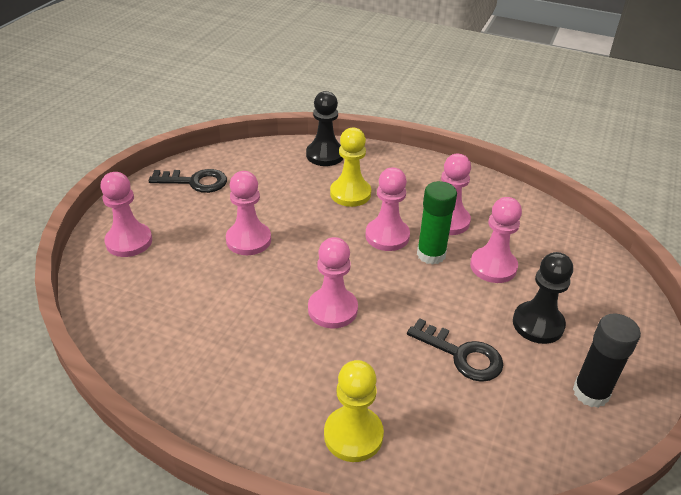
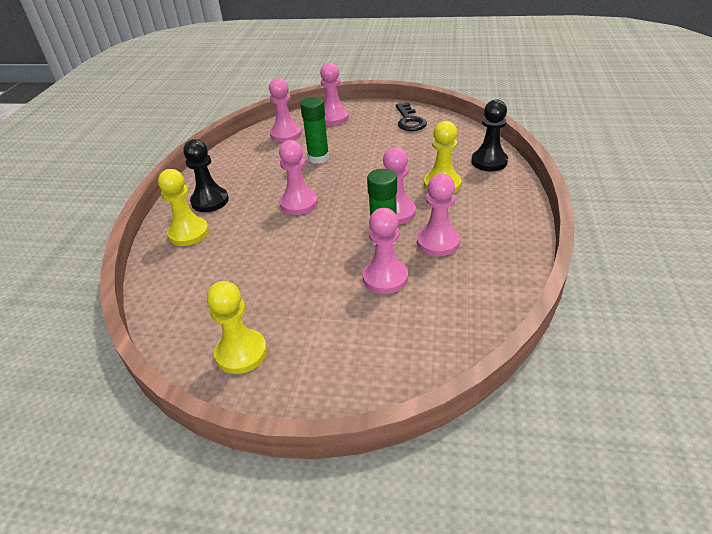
camera: 80 degrees right, 0 degrees up
(231, 274) = (318, 158): none -> green glue stick
(248, 240) = (357, 155): pink pawn -> pink pawn (286, 134)
(461, 355) = (268, 271): black key -> none
(538, 324) = (317, 313): black pawn -> black pawn (210, 201)
(590, 392) = (241, 353): black glue stick -> yellow pawn

